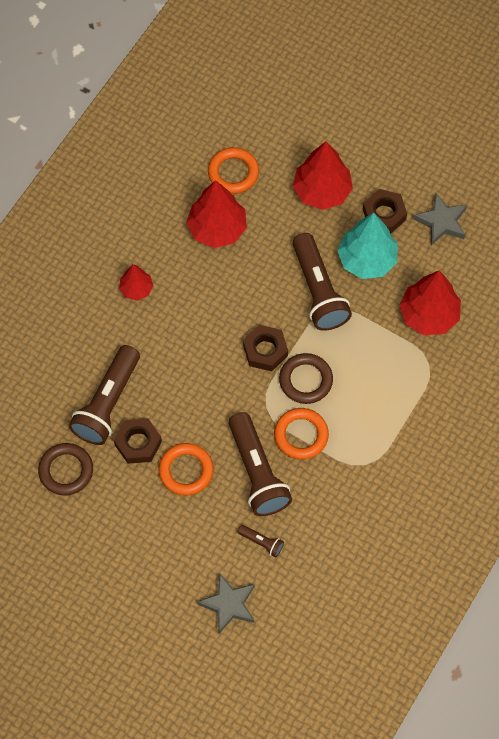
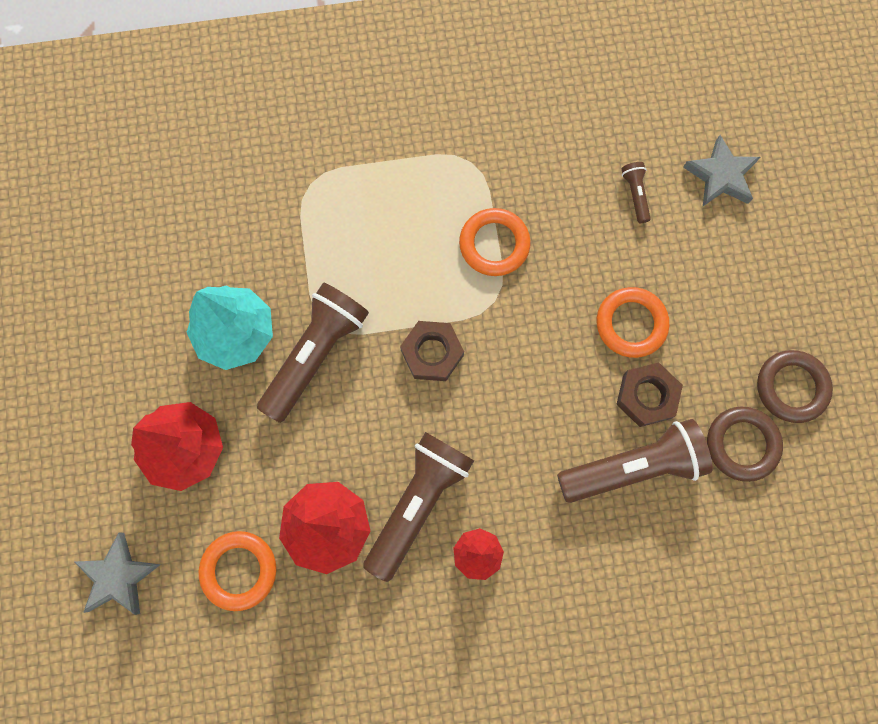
camera: 130 degrees left, 10 degrees up
(257, 472) = (570, 254): brown flashlight -> brown flashlight (418, 503)
(305, 380) = (430, 286): brown ring -> brown ring (791, 387)
(384, 214) = (164, 358): brown nut -> none
(428, 315) = (253, 223): red tree -> none
(441, 222) = (127, 292): grey star -> grey star (119, 576)

